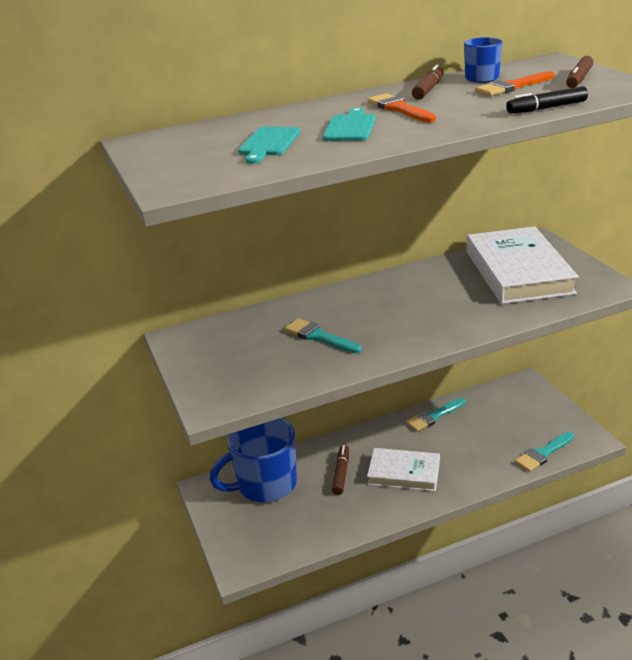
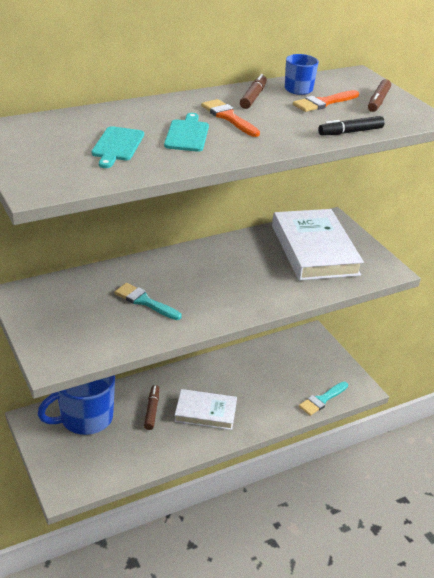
camera: 10 degrees left, 5 degrees up
(434, 416) = (233, 361): turquoise brush -> none

